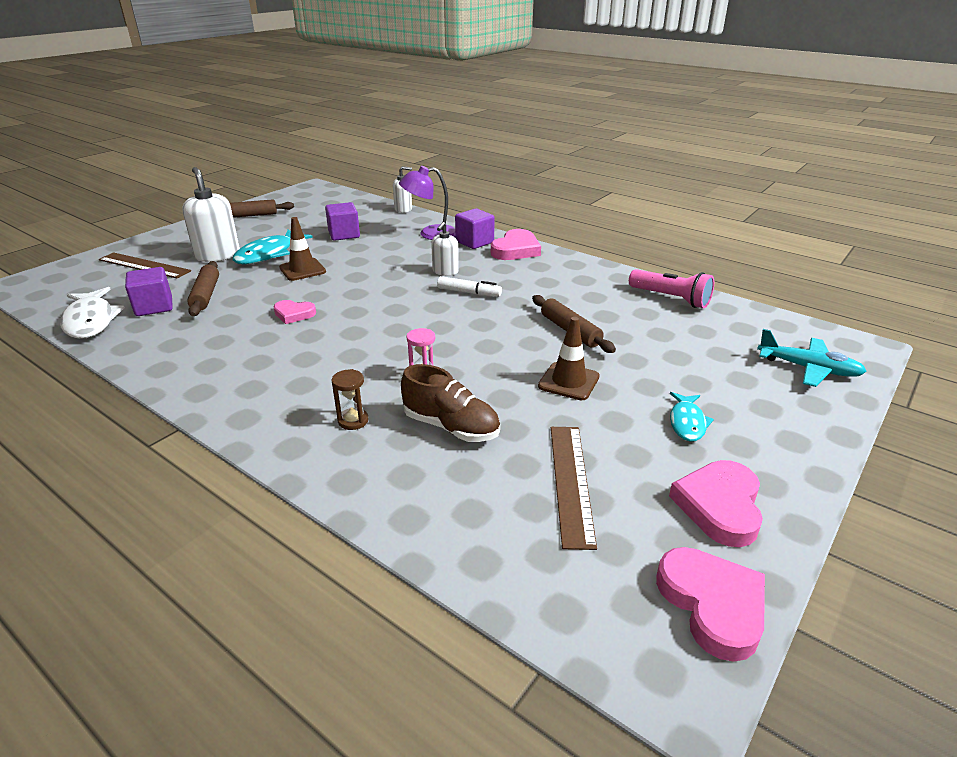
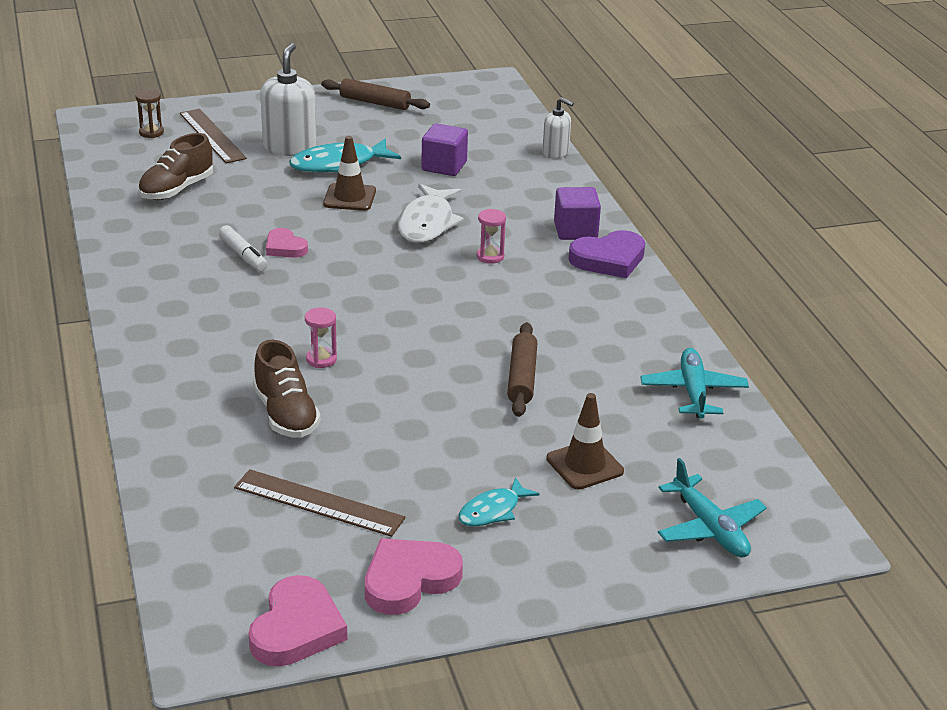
camera: 35 degrees right, 0 degrees up
(91, 321) = (114, 185): white fish -> white fish (427, 223)
(154, 307) = (176, 190): purple cube -> brown shoe
(206, 295) = (231, 193): brown rolling pin -> none
(353, 421) = (217, 372): brown hourglass -> brown hourglass (151, 132)
(430, 234) = (540, 200): purple lamp -> none
(445, 271) = (490, 257): white soap dispenser -> pink hourglass
(469, 293) = (480, 292): white marker -> white marker (243, 255)
(516, 250) = (609, 259): pink heart -> purple heart
(568, 381) = (442, 425): brown traffic cone -> brown traffic cone (584, 465)
(571, 482) = (319, 503): brown ruler -> brown ruler turned 75 degrees clockwise
(671, 299) = (693, 392): pink flashlight -> turquoise plane

